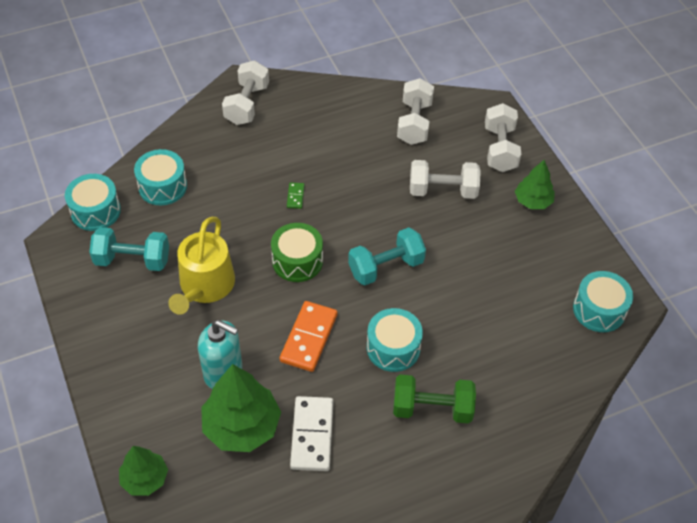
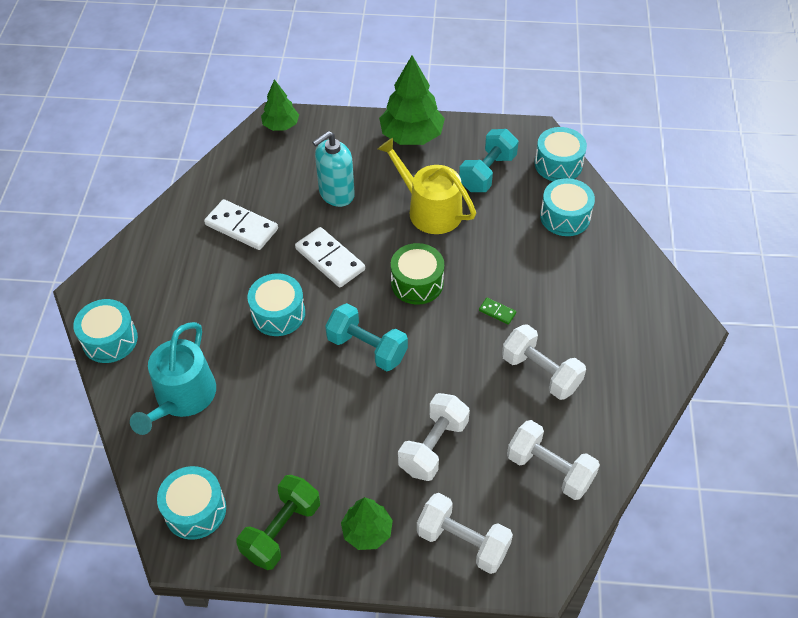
camera: 120 degrees right, 0 degrees up
(242, 426) = (281, 189): green tree -> green tree (411, 136)
(247, 104) = (652, 320): white dumbbell -> white dumbbell (540, 372)
(309, 338) = (330, 259): orange domino -> white domino
(386, 267) = (367, 348): turquoise dumbbell -> turquoise dumbbell turned 60 degrees counterclockwise
(432, 408) = (203, 314): green dumbbell -> green dumbbell (281, 530)
(509, 471) = (110, 340): none -> turquoise drum
(521, 374) = (182, 398): none -> turquoise watering can

